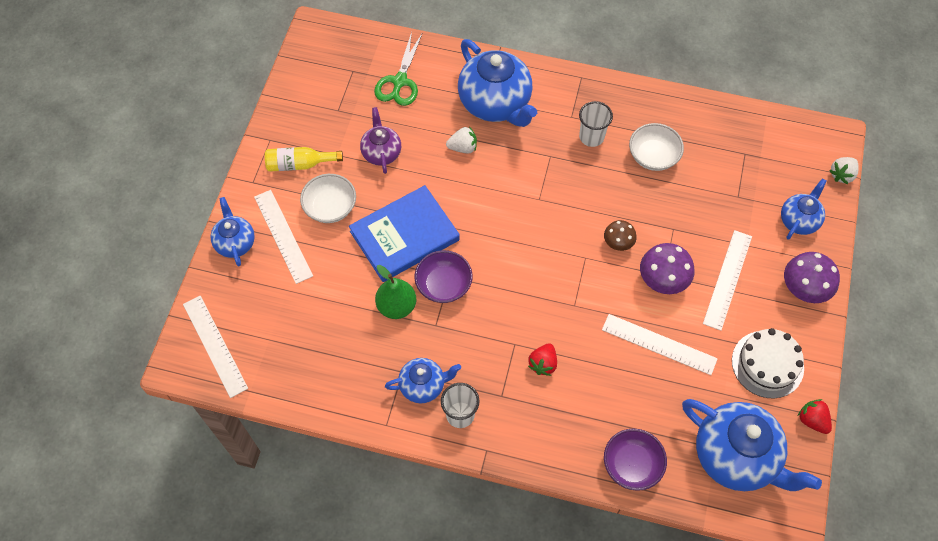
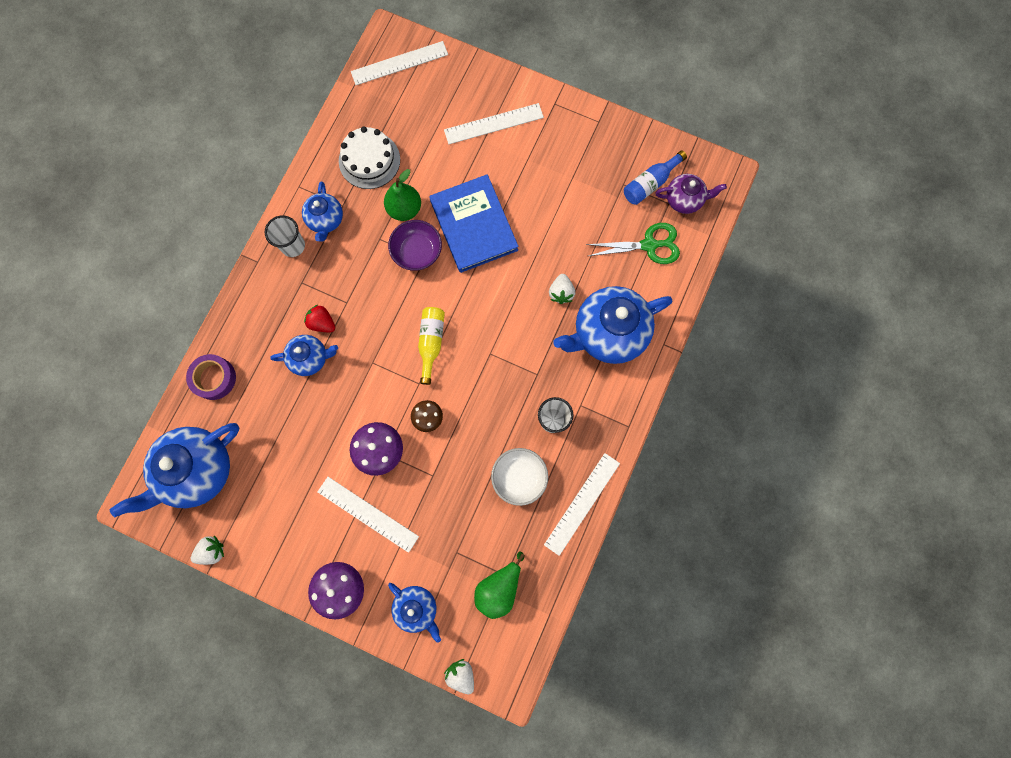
camera: 100 degrees right, 15 degrees up
(235, 242) = (494, 85): blue teapot -> blue teapot (310, 358)
(300, 164) = (567, 144): yellow bottle -> yellow bottle (431, 343)
(330, 207) = (516, 166): white bowl -> none
(334, 88) = (650, 183): none -> blue bottle
(381, 152) = (568, 217): purple teapot -> purple teapot (684, 200)
(400, 81) = (649, 245): green scissors -> green scissors turned 150 degrees clockwise
(632, 465) = (214, 378): purple bowl -> purple tape
(659, 344) = (317, 430): white ruler -> white ruler (582, 503)
(757, 157) = (499, 588): none -> green pear
(767, 364) = (274, 526): white cake -> white cake (369, 160)
(812, 420) = (212, 551): red strawberry -> white strawberry

